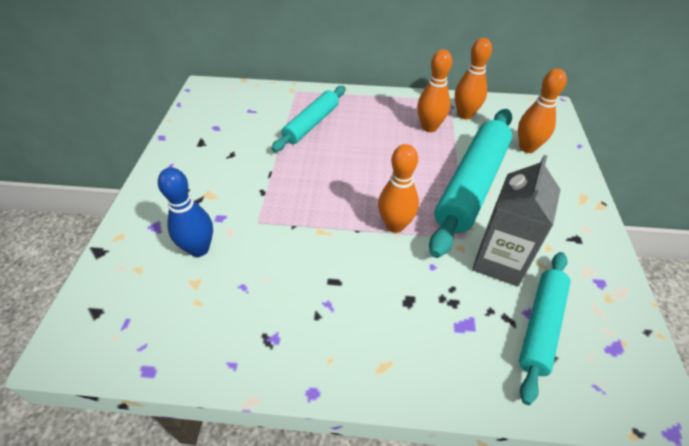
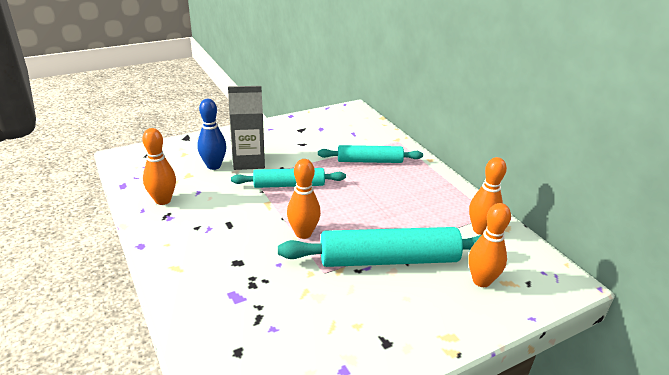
camera: 55 degrees right, 15 degrees down
(429, 127) = (436, 215): orange bowling pin -> orange bowling pin (163, 200)
(499, 261) = (314, 298): grey carton -> grey carton (249, 161)
(541, 326) = (264, 339): turquoise rolling pin -> turquoise rolling pin (289, 185)

